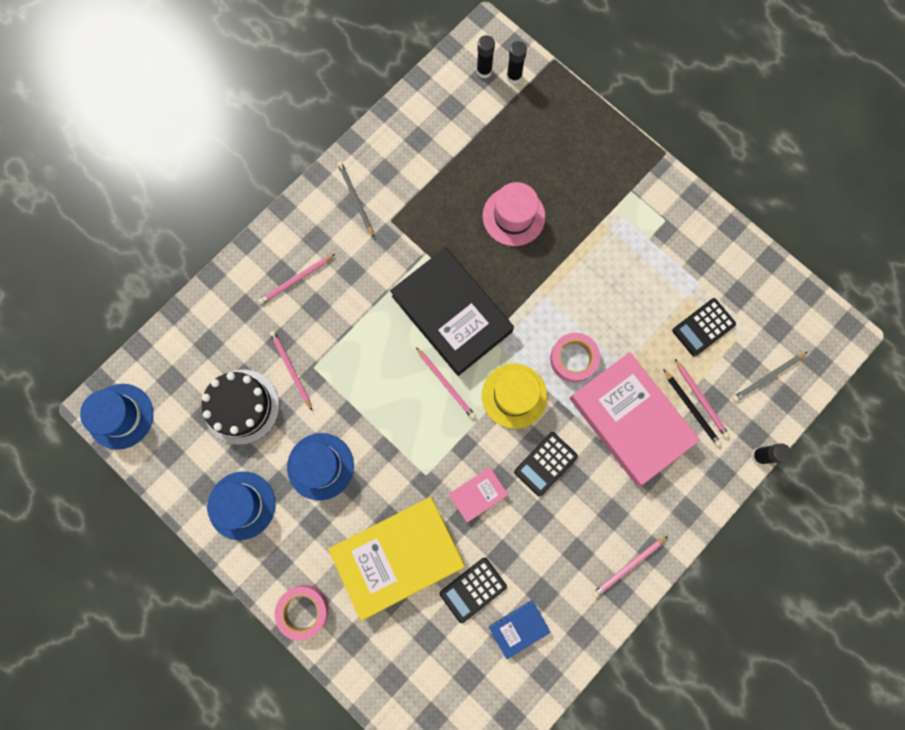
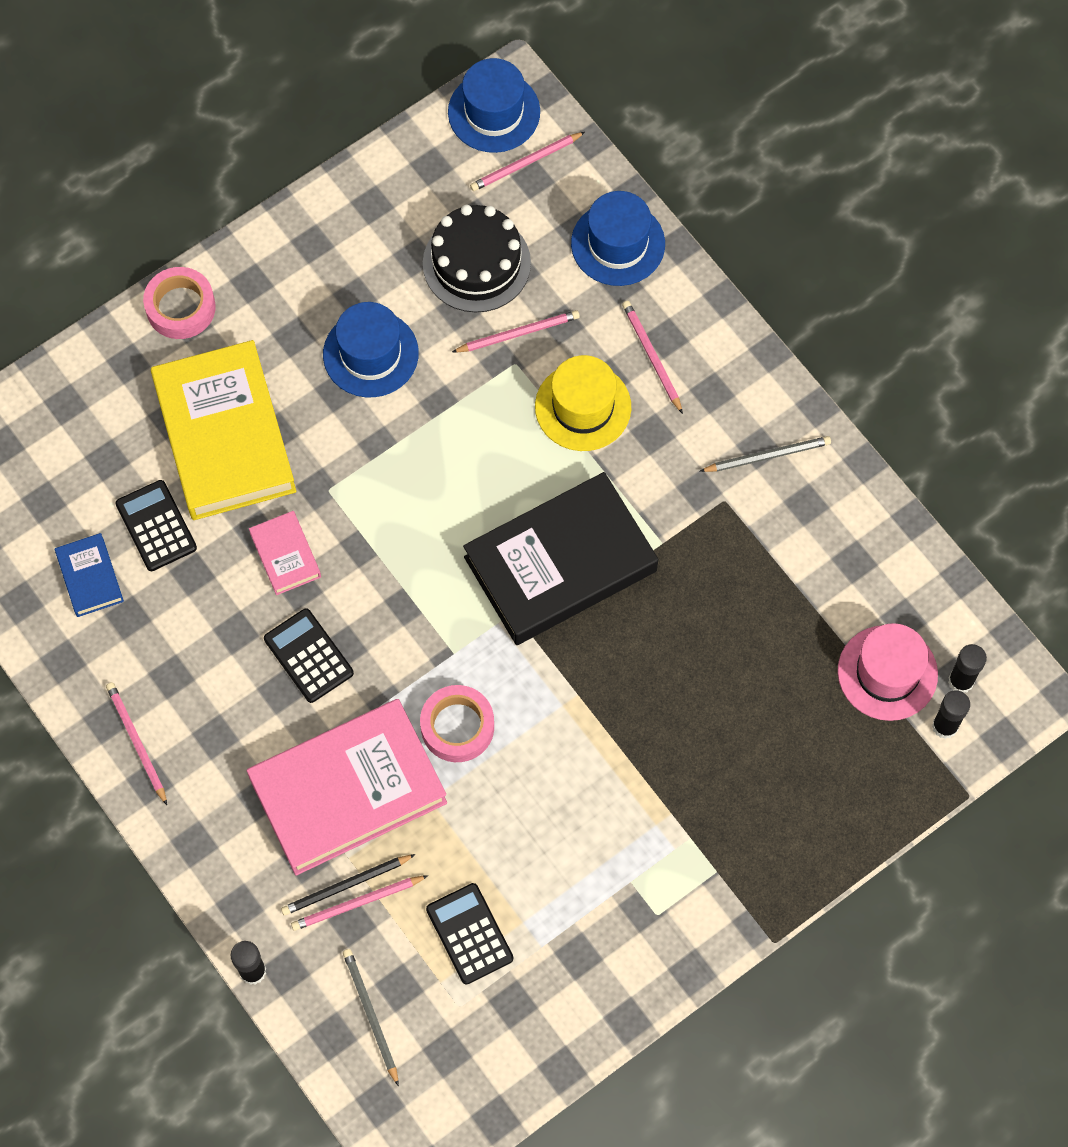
camera: 100 degrees right, 10 degrees down
(241, 505) = (339, 248): blue hat -> blue hat (618, 244)
(446, 384) = (455, 539): pink pencil -> pink pencil (525, 163)
(513, 216) = (702, 681): pink hat -> pink hat (887, 673)
(514, 396) = (418, 630): yellow hat -> yellow hat (583, 407)

